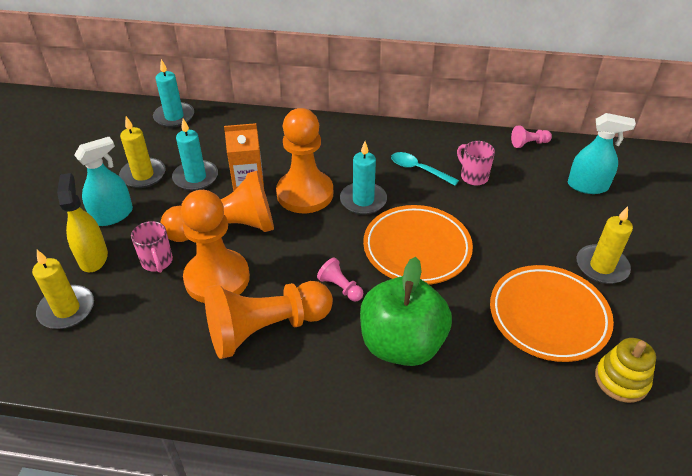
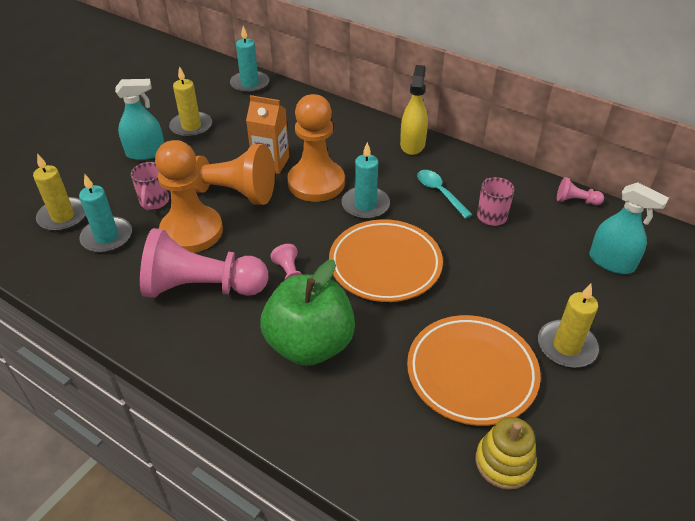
camera: 25 degrees right, 0 degrees up
(93, 257) = (109, 182): yellow spray bottle -> yellow spray bottle (412, 144)
(196, 177) = (232, 141): turquoise candle -> turquoise candle (107, 237)
(266, 329) = (202, 287): orange pawn -> pink pawn

